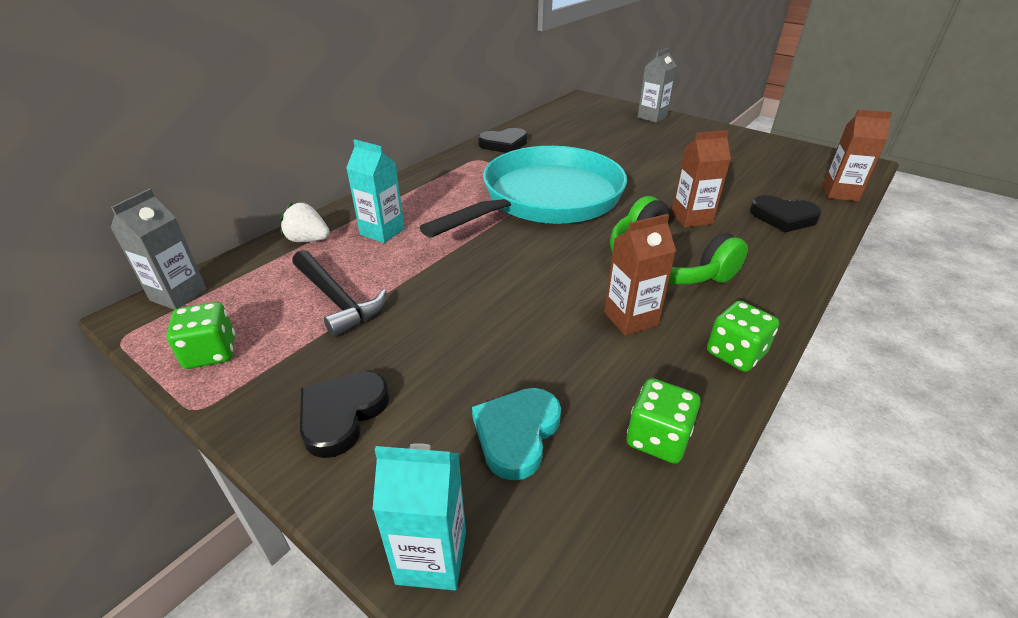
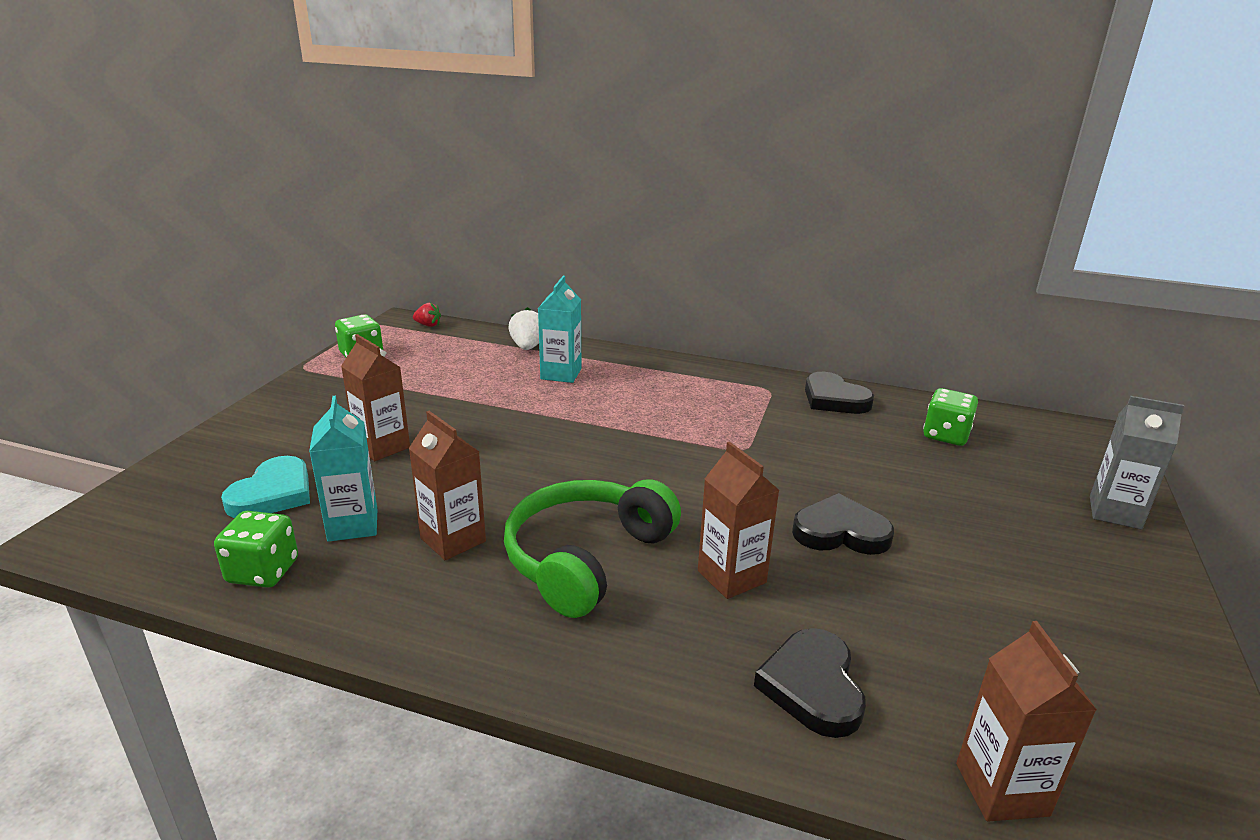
camera: 70 degrees right, 10 degrees down
(178, 295) = (428, 325): grey carton -> red strawberry
(337, 300) = (439, 380): black hammer -> none
(342, 414) = (297, 416): black heart -> black heart (840, 532)
(431, 557) = (157, 479): turquoise carton -> turquoise carton (353, 525)
(457, 348) = (382, 447): none -> brown carton
(516, 433) = (273, 493): turquoise heart -> turquoise heart turned 105 degrees clockwise
(545, 199) = (698, 450): turquoise pan -> none
(735, 353) = (402, 624): green dice -> green dice (945, 435)

